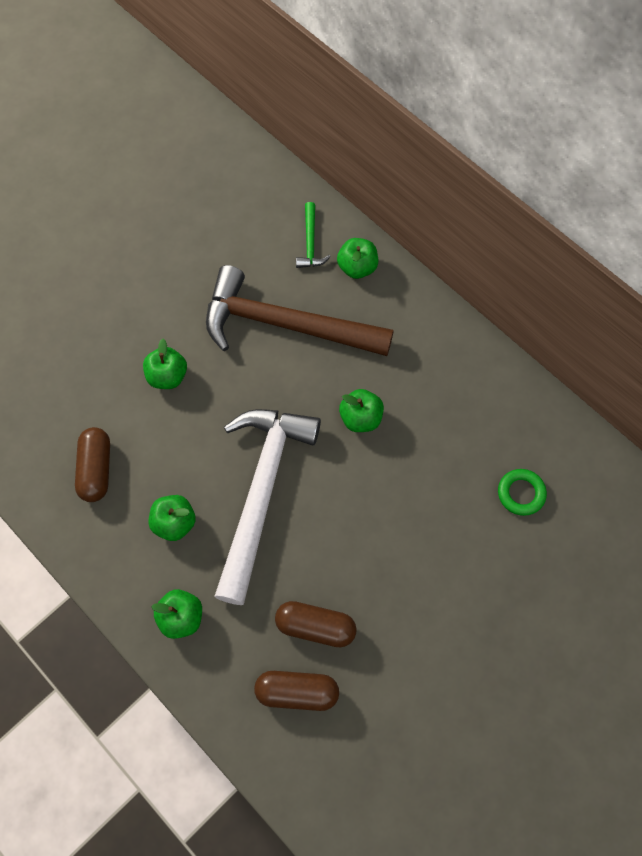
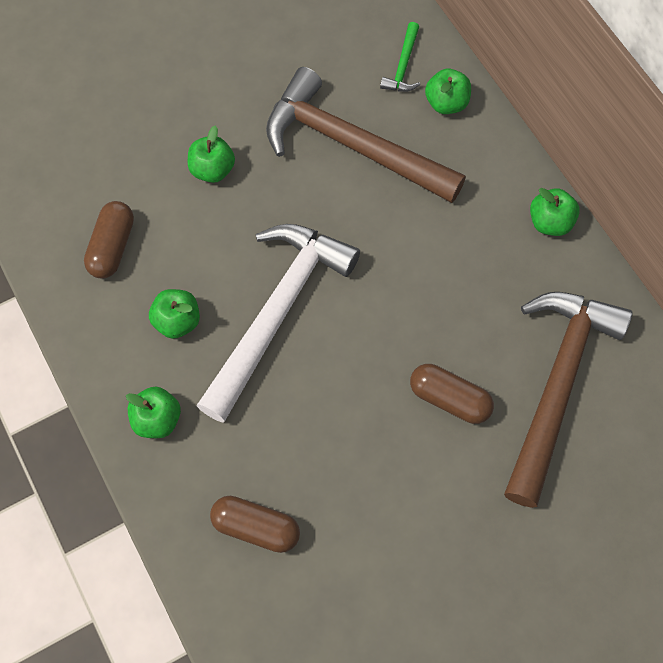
camera: 15 degrees right, 0 degrees up
(315, 627) = (295, 465): brown capsule -> brown capsule (449, 399)
(361, 418) = (405, 262): green apple -> green apple (550, 222)
(521, 493) = (558, 383): green ring -> brown hammer

